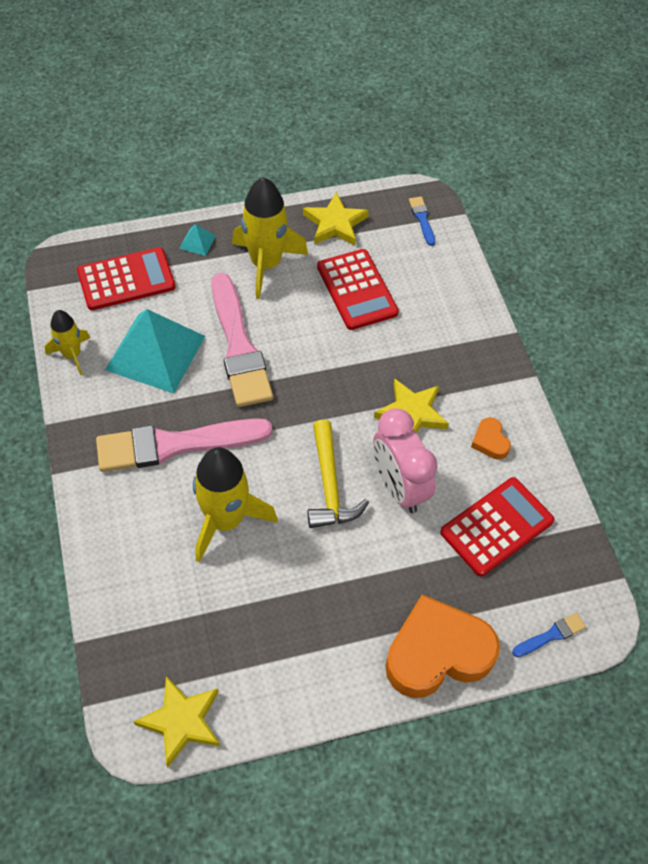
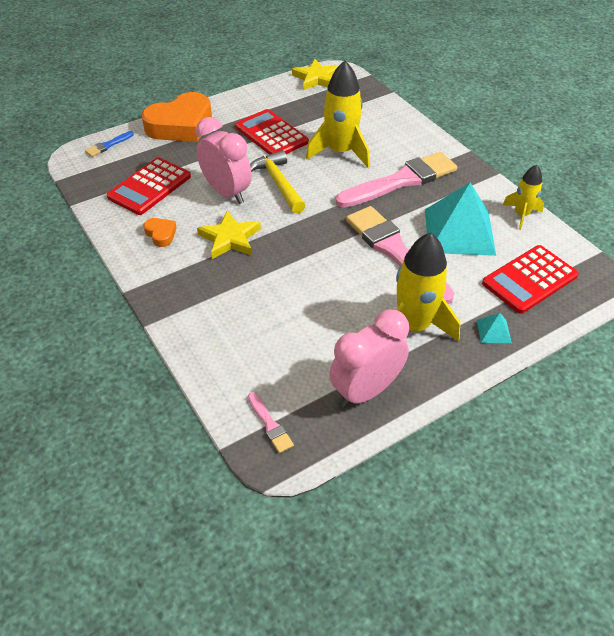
camera: 165 degrees right, 10 degrees down
(335, 224) = (366, 391): yellow star -> pink clock
(356, 290) = (313, 325): red calculator -> red calculator (271, 134)
(422, 219) = (270, 425): blue brush -> pink brush

